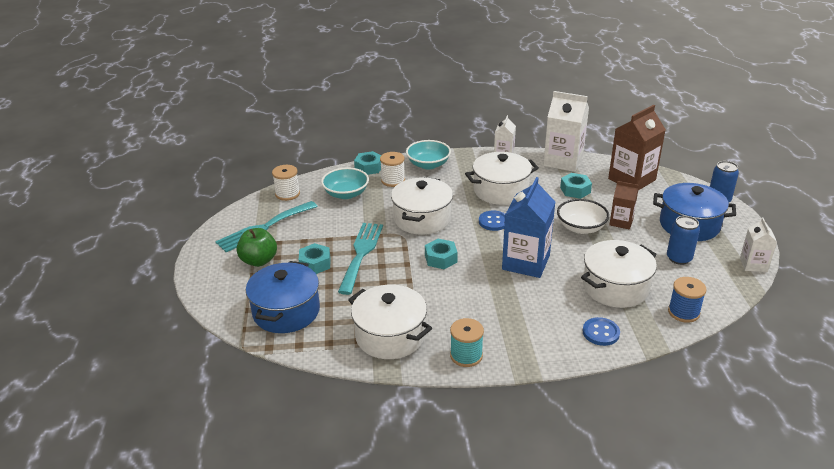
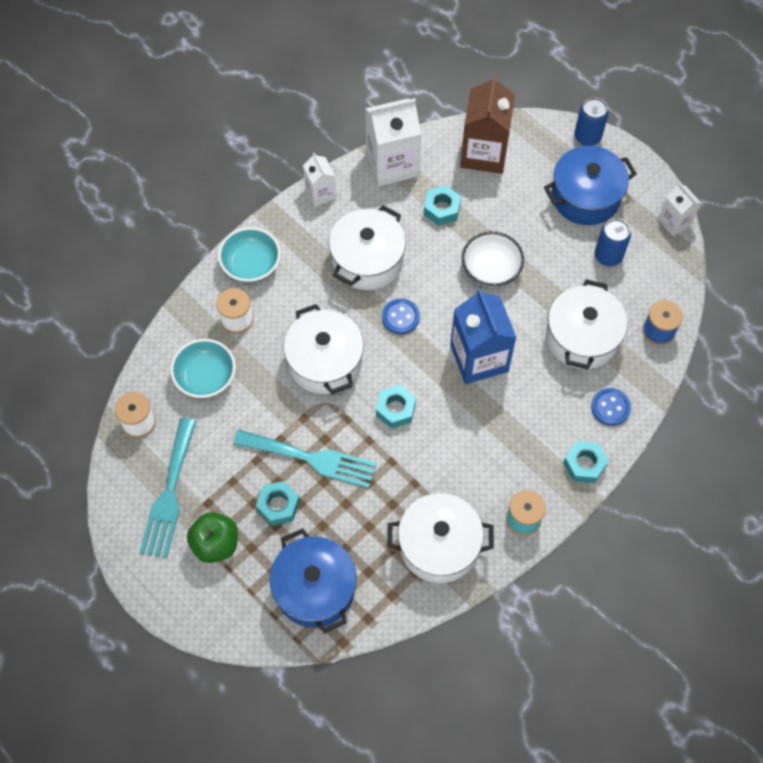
camera: 40 degrees left, 30 degrees up
(361, 254) = (311, 458): turquoise fork -> turquoise fork turned 135 degrees clockwise
(369, 167) = (188, 314): turquoise nut -> turquoise nut (584, 465)
(621, 222) = (521, 234): brown carton -> none

